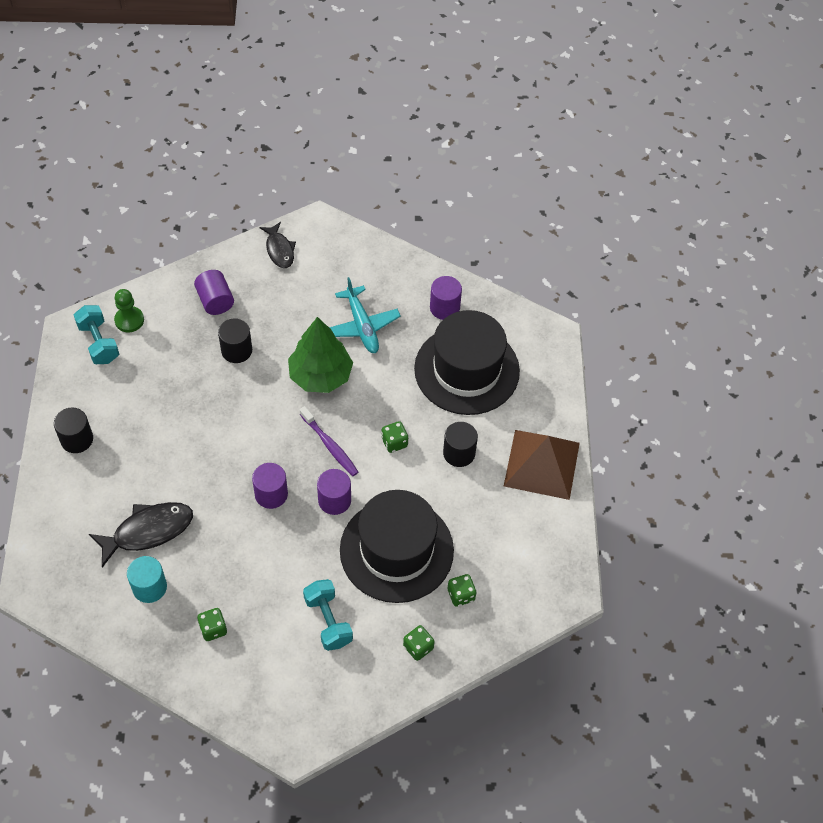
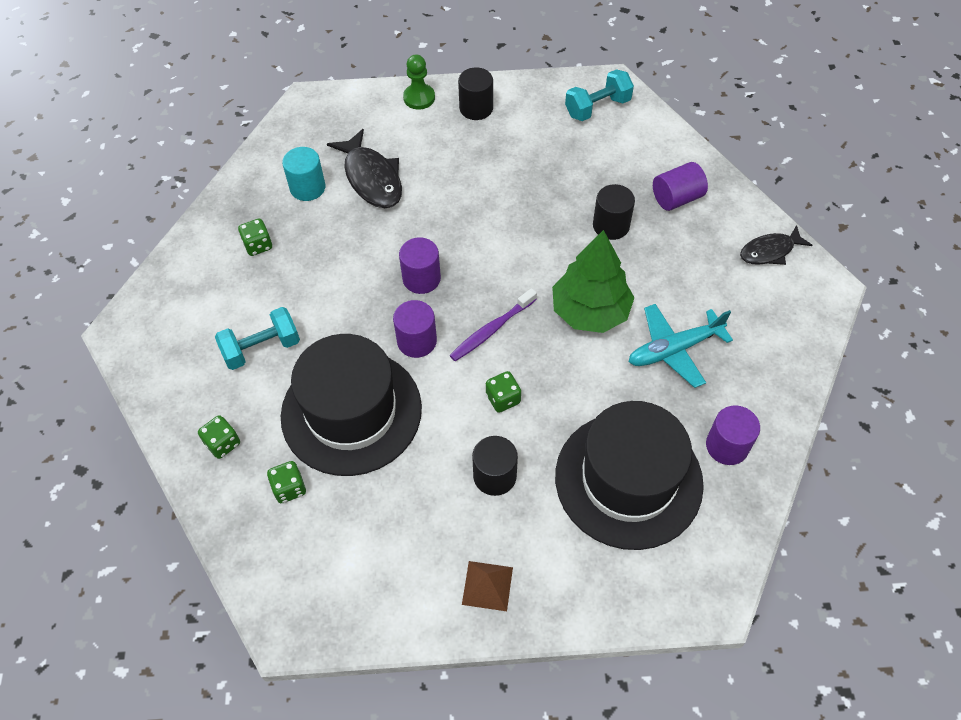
camera: 90 degrees right, 0 degrees up
(129, 320) = (632, 127): green pawn -> green pawn (419, 98)
(542, 464) = (487, 585): brown pyramid -> brown pyramid, size x0.48

